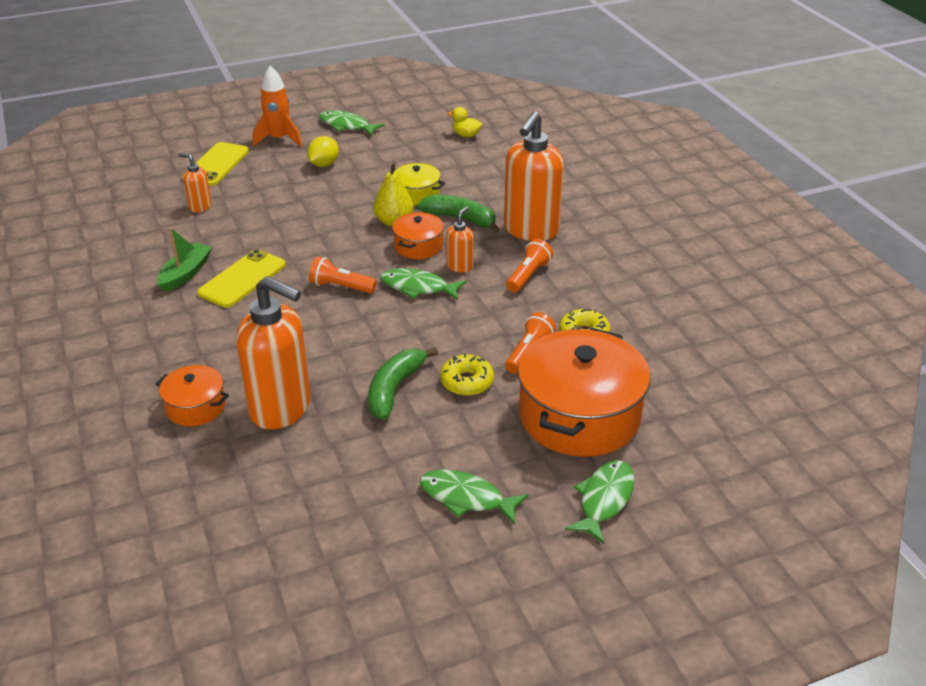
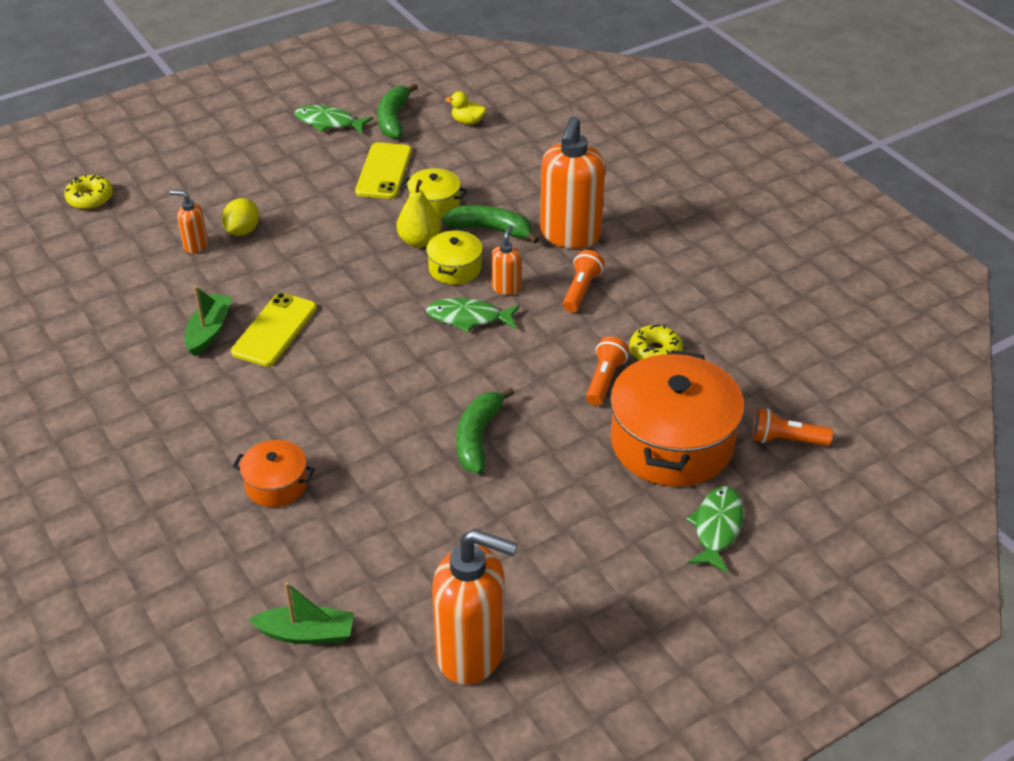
camera: 10 degrees left, 5 degrees up
(173, 544) = (306, 633): none -> green boat
(216, 164) = (194, 189): yellow phone -> yellow phone (384, 171)
(279, 139) = (256, 148): orange rocket -> none
(281, 409) = (367, 475): orange soap dispenser -> orange soap dispenser (472, 653)
(324, 164) = (319, 176): yellow lemon -> yellow lemon (242, 231)
(341, 287) = (386, 327): orange flashlight -> orange flashlight (786, 440)
(403, 128) = (393, 119): none -> green banana
(418, 246) = (455, 268): orange pot -> yellow pot
(466, 498) = (583, 544): green fish -> none
(467, 382) = (550, 420): yellow donut -> yellow donut (90, 198)

